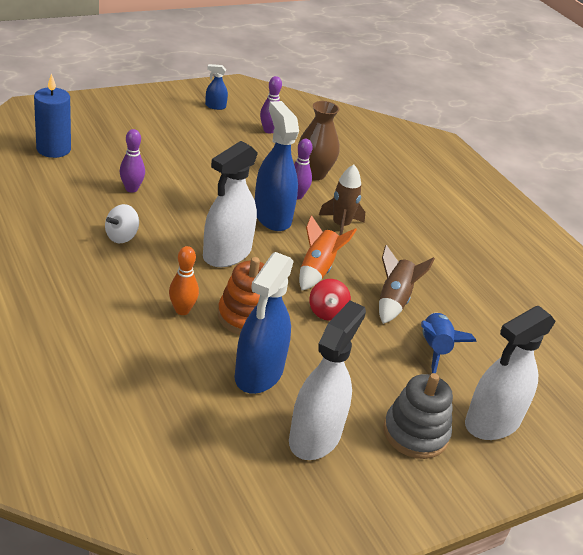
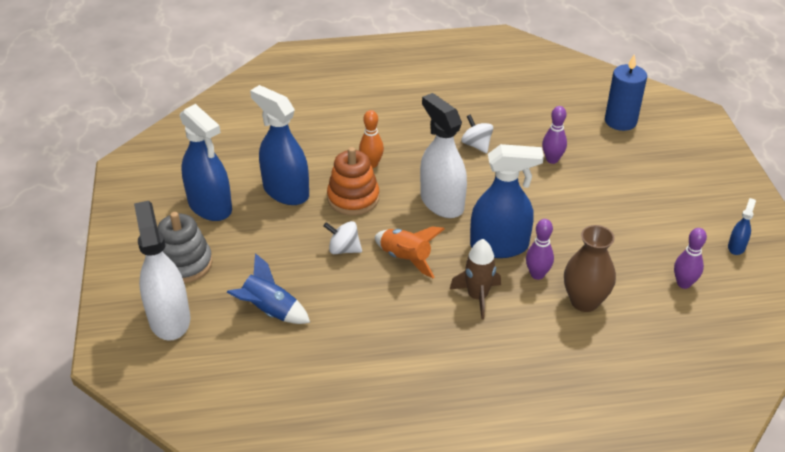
camera: 115 degrees right, 5 degrees up
(315, 436) = (210, 206): white spray bottle -> blue spray bottle
(327, 312) = (344, 249): red spinning top -> white spinning top
(394, 300) = (346, 303): brown rocket -> none

